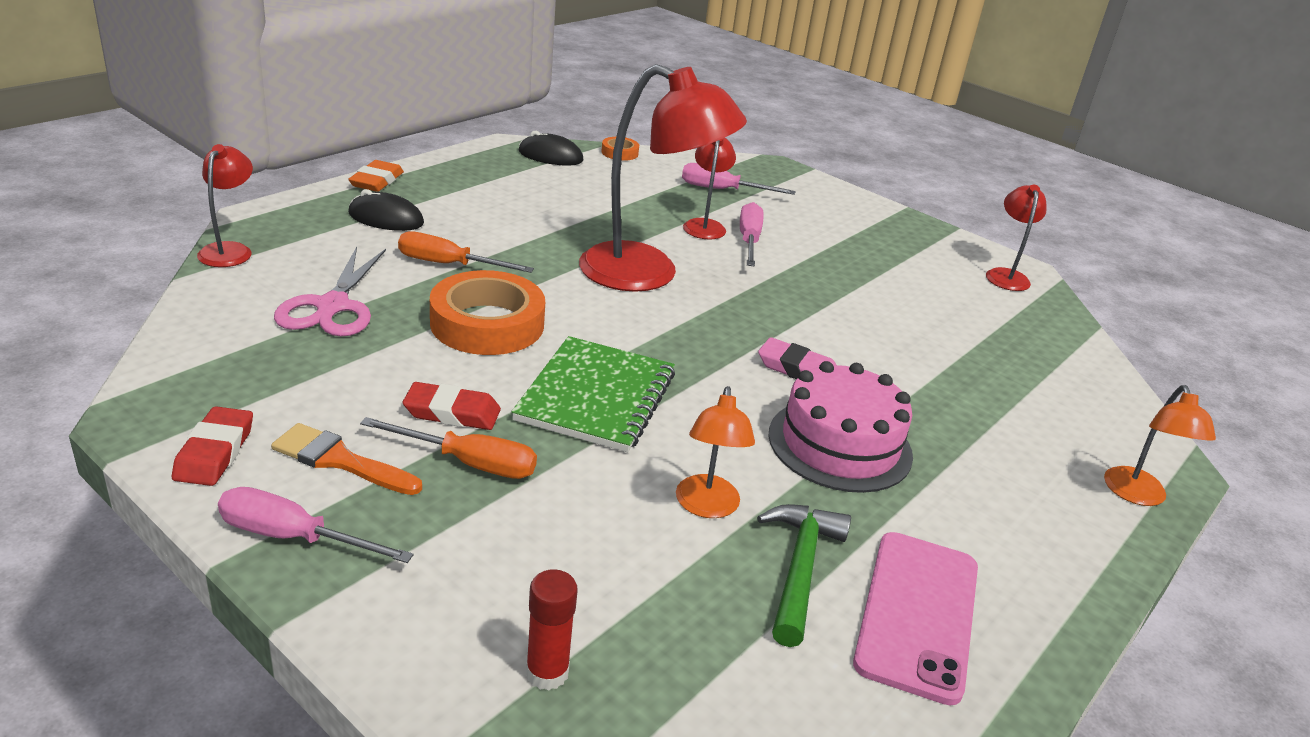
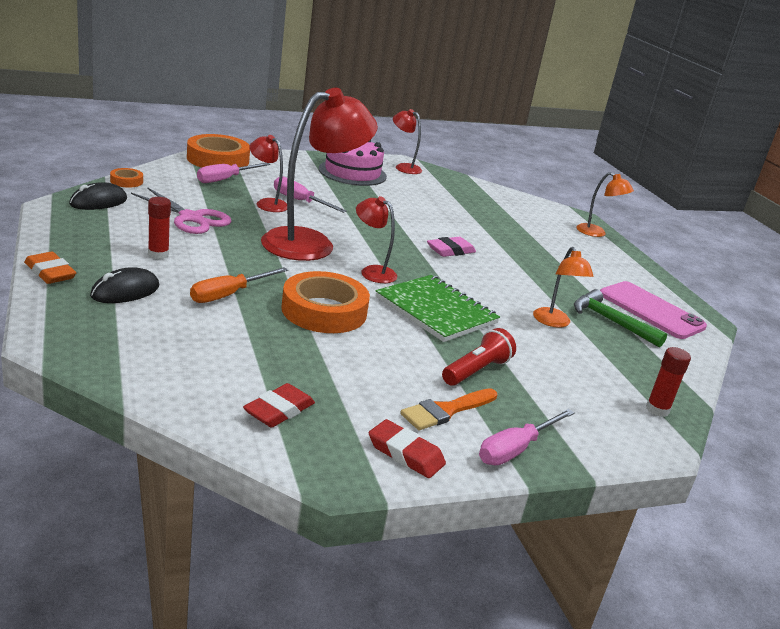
camera: 60 degrees left, 5 degrees down
(230, 250) = (101, 368): red lamp -> red lamp (372, 272)
(332, 306) = (245, 354): pink scissors -> pink scissors (191, 218)
(452, 412) = (420, 358): red eraser -> red eraser (279, 410)
(469, 463) = (476, 370): orange screwdriver -> red flashlight
(484, 210) = (158, 254): none -> red glue stick
(707, 507) = (554, 322): orange lamp -> orange lamp turned 45 degrees clockwise
(765, 173) = (218, 159): none -> orange tape
(840, 444) = (523, 271): pink cake -> pink cake (352, 172)

